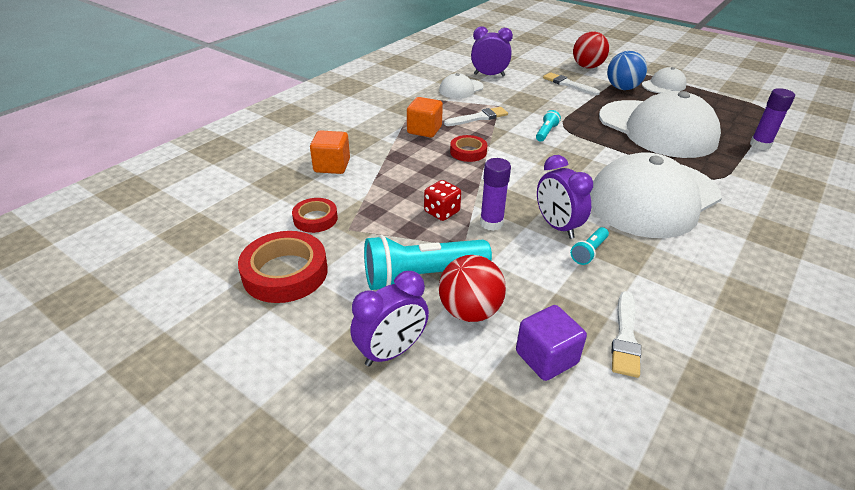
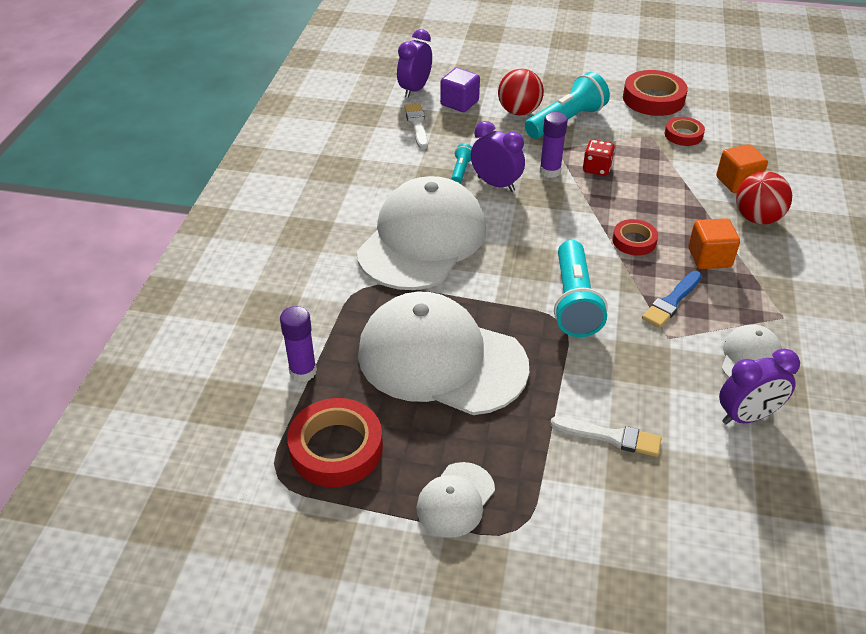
camera: 155 degrees right, 5 degrees up
(391, 351) = (546, 83): purple clock -> purple clock (415, 89)
(478, 118) = (671, 301): white brush -> blue brush
(546, 132) = (574, 302): turquoise flashlight -> turquoise flashlight, size x2.13
(587, 67) = (612, 521): red ball -> red ball (757, 218)
(622, 88) = (521, 459): blue ball -> none
(732, 112) = (336, 448): none -> red tape

